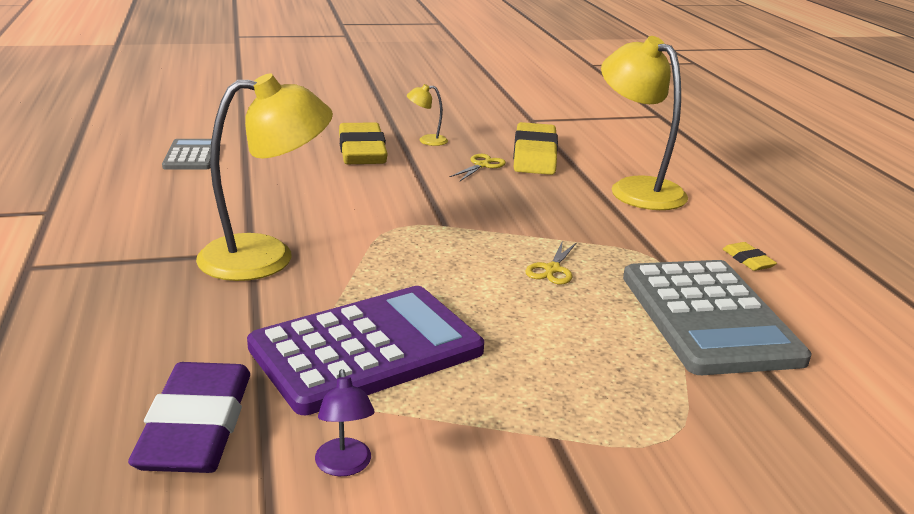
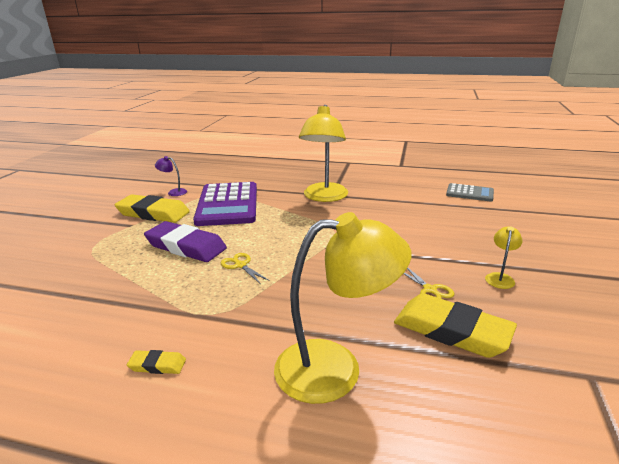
camera: 120 degrees right, 0 degrees up
(196, 426) = (220, 177): purple eraser -> purple eraser (186, 246)
(362, 151) = (474, 244): yellow eraser -> yellow eraser (153, 213)
(709, 317) = (132, 300): grey calculator -> none

